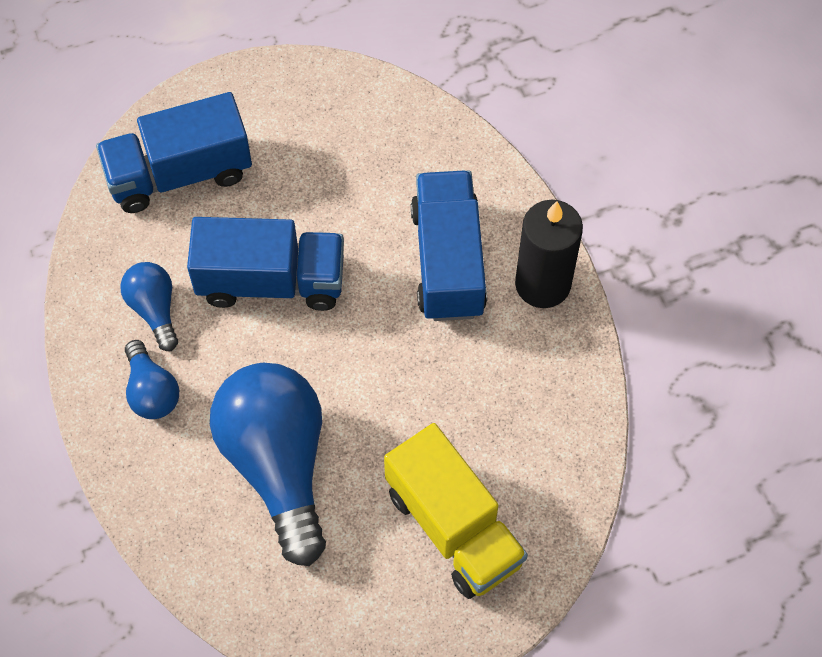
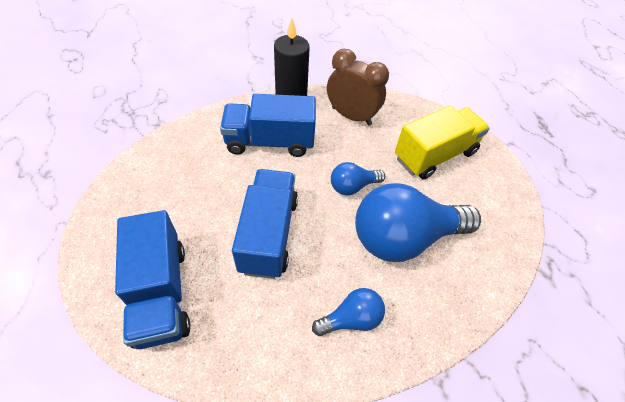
camera: 90 degrees left, 10 degrees down
(154, 309) = (281, 315): blue light bulb -> blue light bulb (353, 186)
(531, 386) = (351, 116): none -> brown clock

